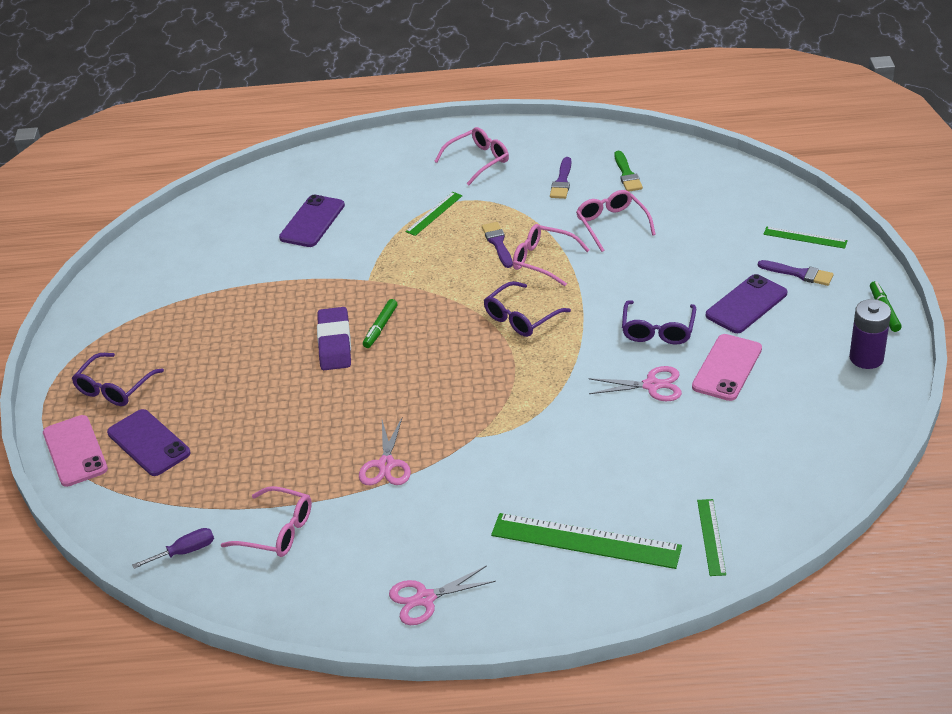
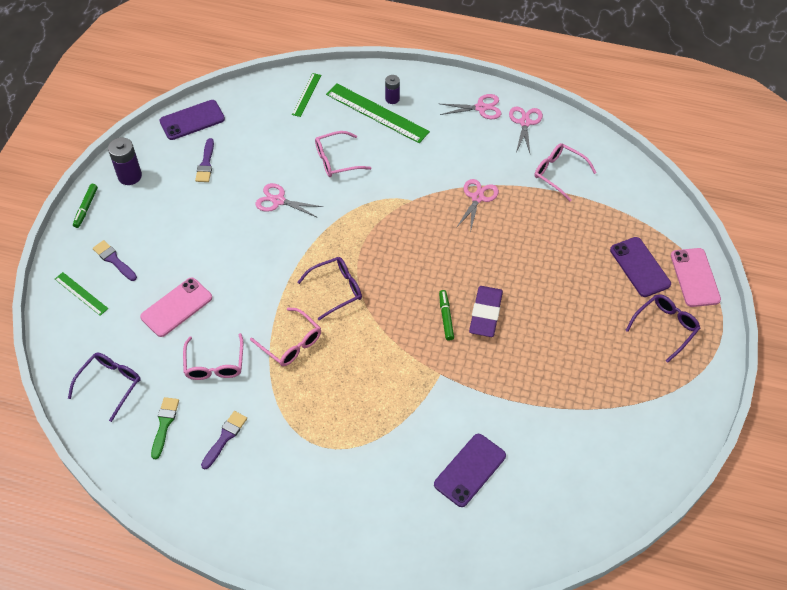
camera: 165 degrees left, 15 degrees up
(185, 552) = (619, 177): purple screwdriver -> none
(347, 595) = (525, 122): none -> pink scissors
(380, 327) = (446, 317): green marker -> green marker turned 45 degrees counterclockwise
(434, 213) = (356, 437): green ruler -> none
(478, 161) = (285, 501): pink glasses -> pink glasses (336, 160)
(498, 243) = (318, 377): purple brush -> purple brush (206, 163)
(573, 571) = (392, 99): none -> purple battery
(658, 330) = (246, 244): purple glasses -> purple glasses (110, 384)
(727, 368) = (221, 198): pink phone -> pink phone (176, 307)
(746, 304) = (171, 245): purple phone -> purple phone (192, 120)

